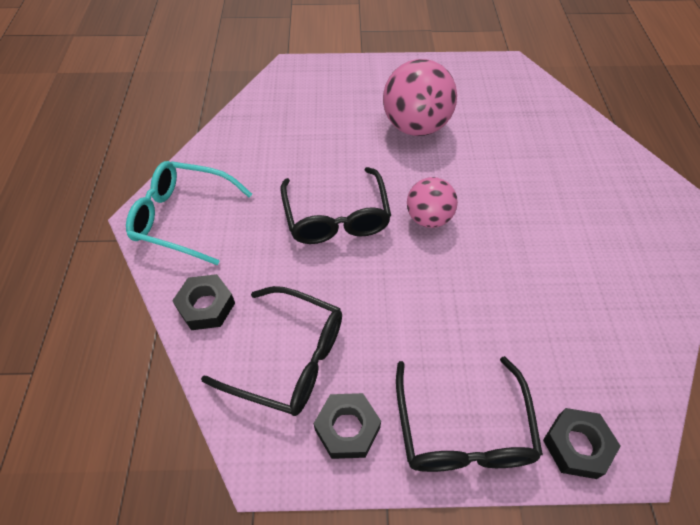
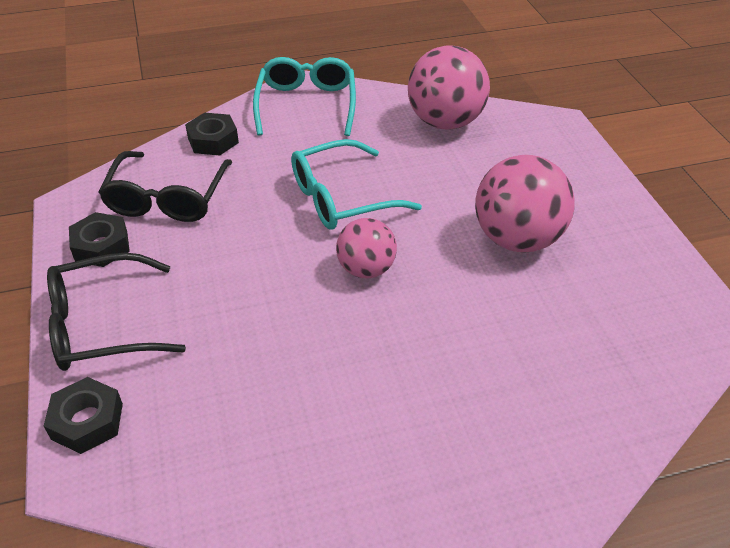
camera: 75 degrees right, 10 degrees down
(259, 129) = (445, 122): none -> pink ball
(336, 217) = (342, 198): black glasses -> turquoise glasses

